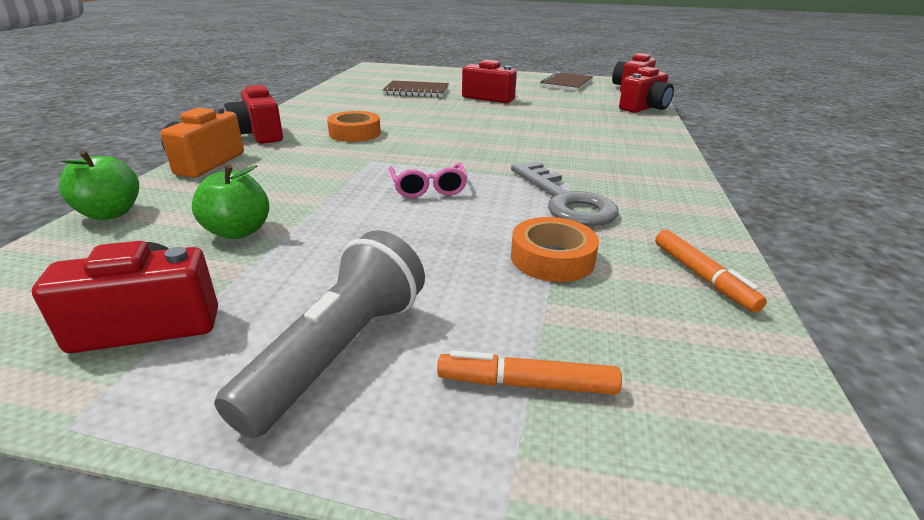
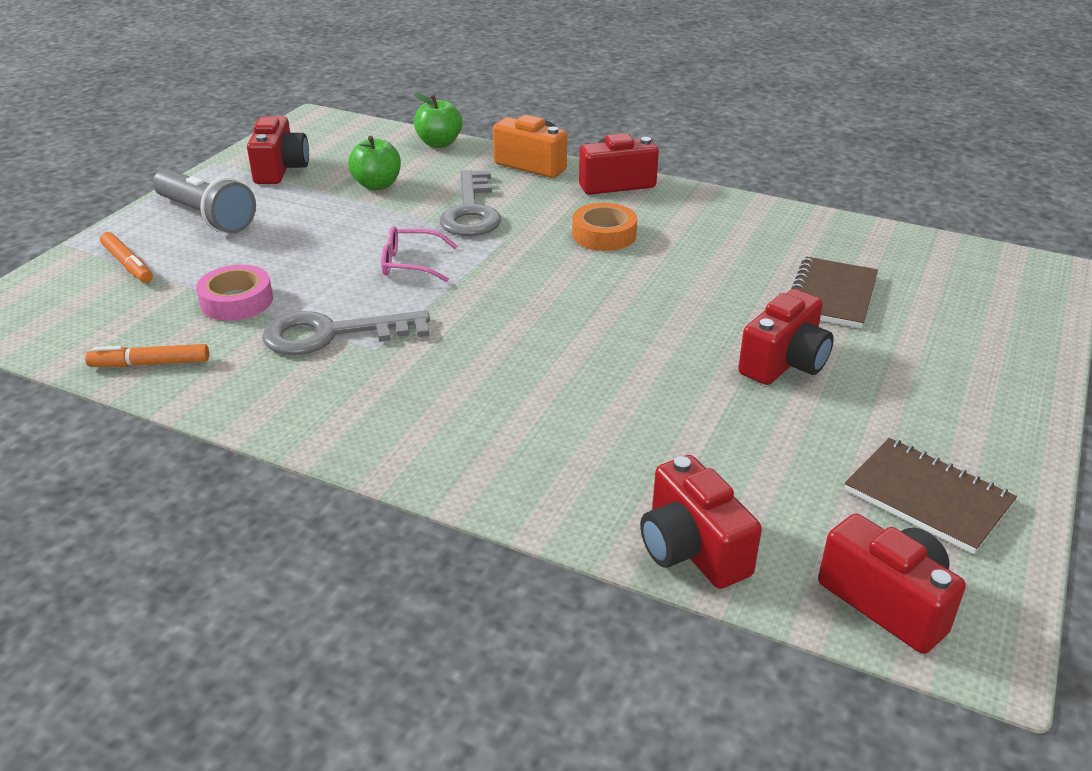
camera: 105 degrees right, 5 degrees up
(314, 177) = (471, 211): none -> grey key
(526, 384) = (128, 264): orange marker -> orange marker turned 120 degrees clockwise
(552, 258) = (236, 301): orange tape -> pink tape

